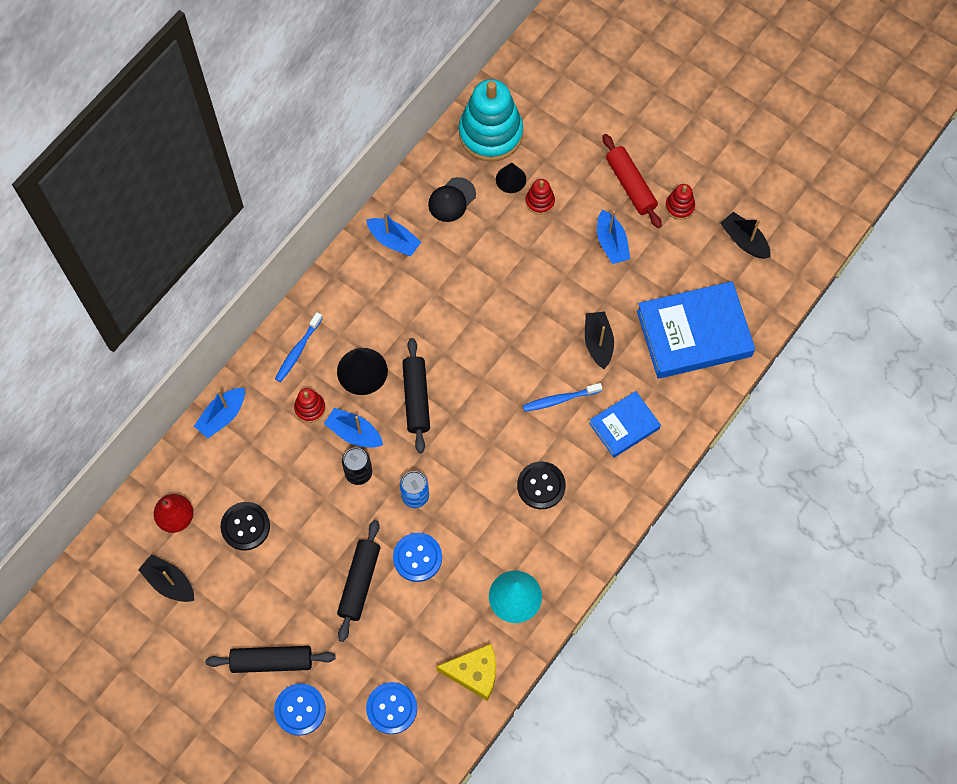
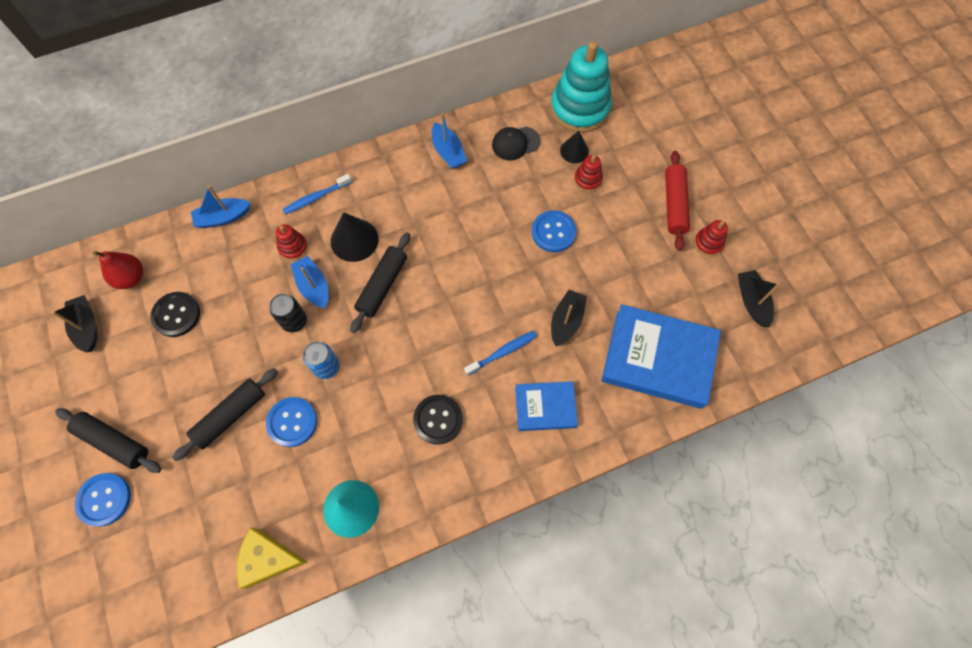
camera: 30 degrees right, 0 degrees up
(391, 708) = (178, 547): blue button -> blue button (553, 232)
(474, 673) = (268, 559): yellow cheese -> yellow cheese turned 150 degrees clockwise
(560, 399) = (502, 352): blue toothbrush -> blue toothbrush turned 135 degrees clockwise
(611, 243) = (629, 243): blue boat -> none

